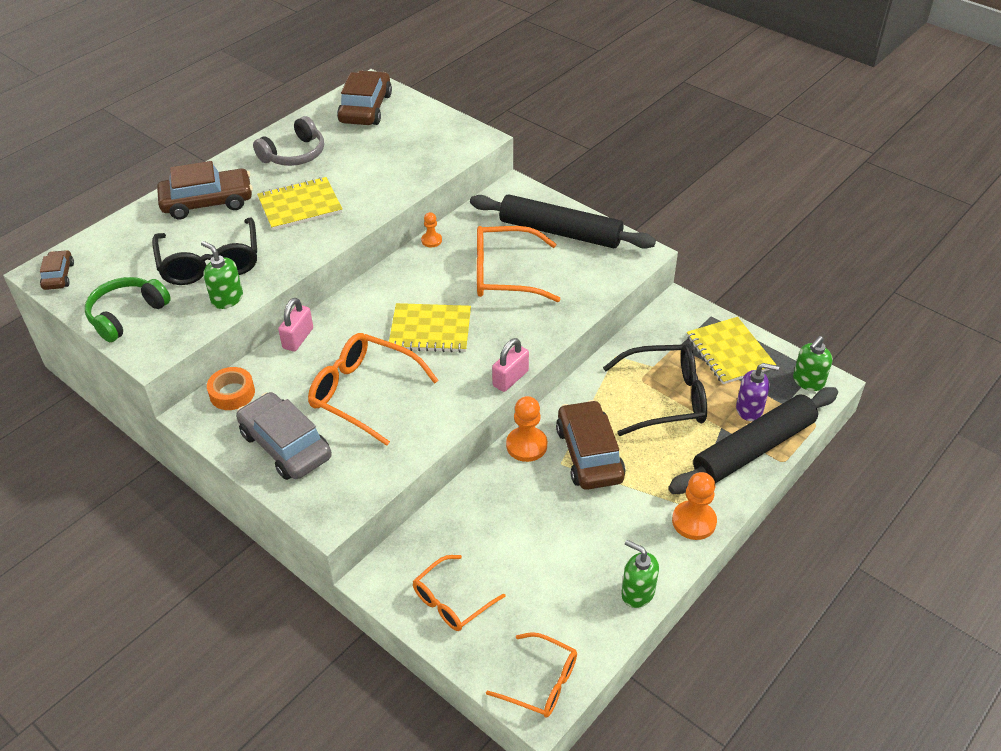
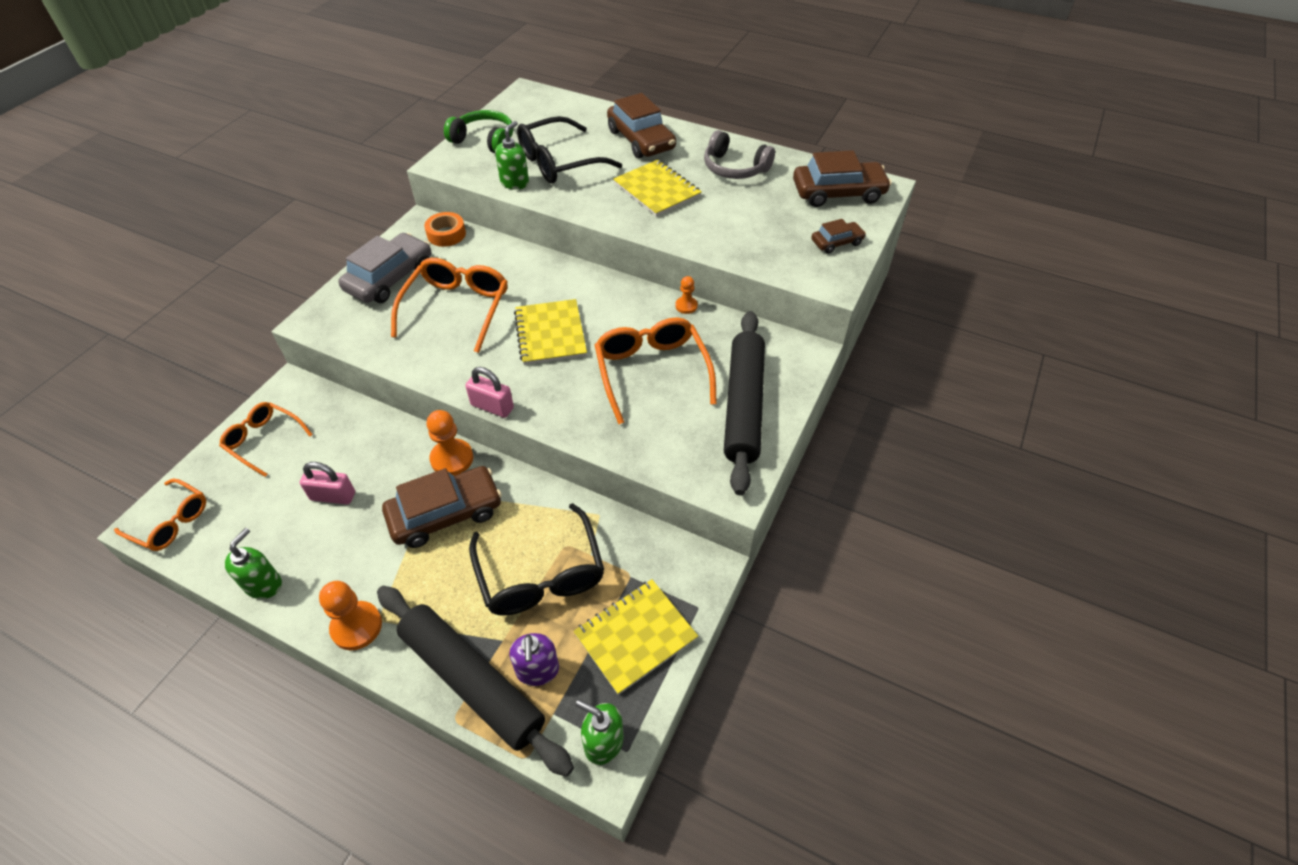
camera: 75 degrees right, 5 degrees up
(58, 276) = (523, 99): brown car -> brown car (836, 242)
(298, 338) = (519, 253): pink padlock -> pink padlock (333, 496)
(541, 682) = (170, 522): orange glasses -> orange glasses turned 75 degrees counterclockwise

